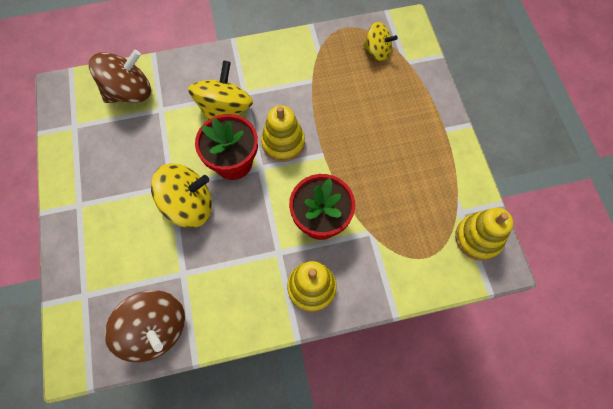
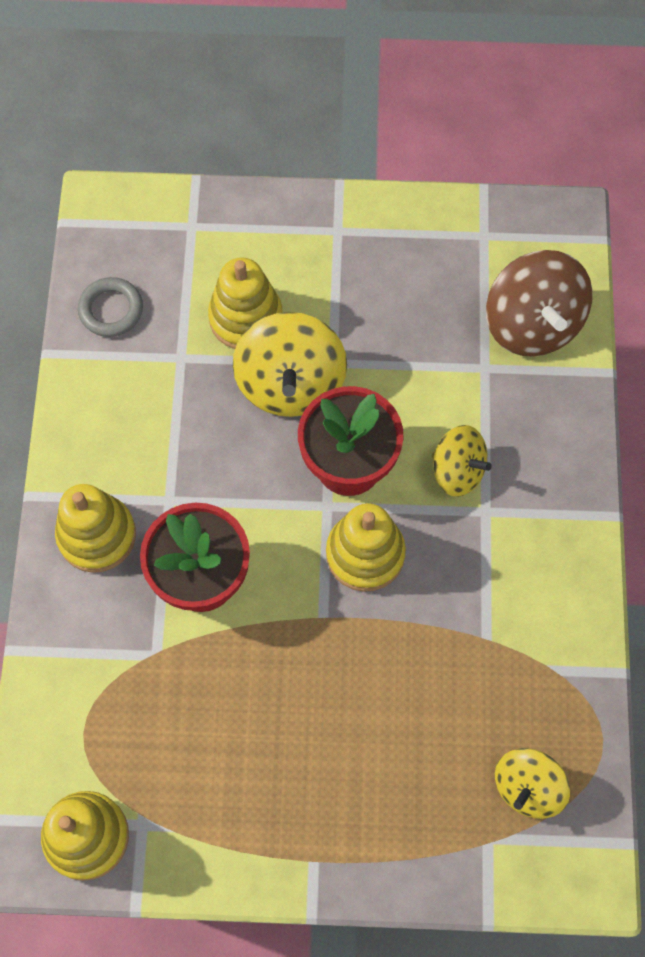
camera: 105 degrees right, 0 degrees up
(148, 242) = (246, 318): none -> yellow stacking toy
(155, 329) = (111, 310): brown spinning top -> grey ring
(225, 110) = (457, 471): yellow spinning top -> yellow spinning top, size x0.62

